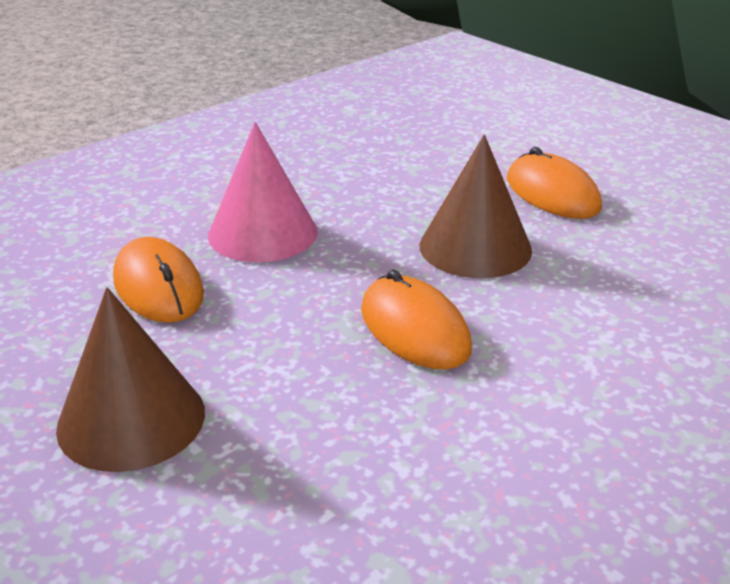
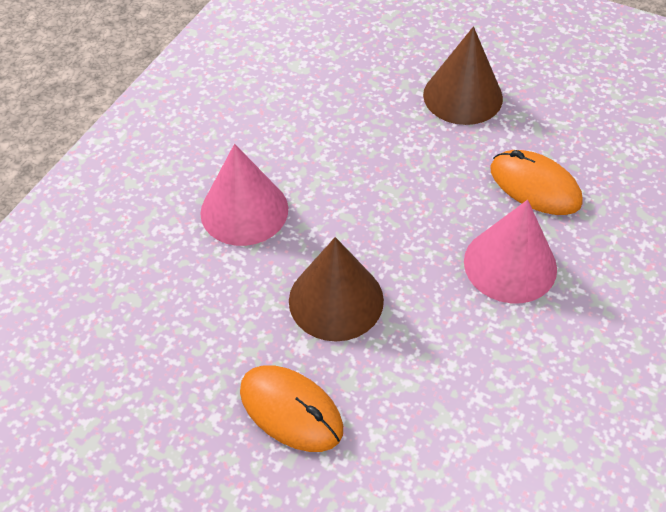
camera: 160 degrees right, 20 degrees up
(414, 329) = (346, 200): orange mouse -> none
(566, 351) = (244, 210): none -> pink cone

